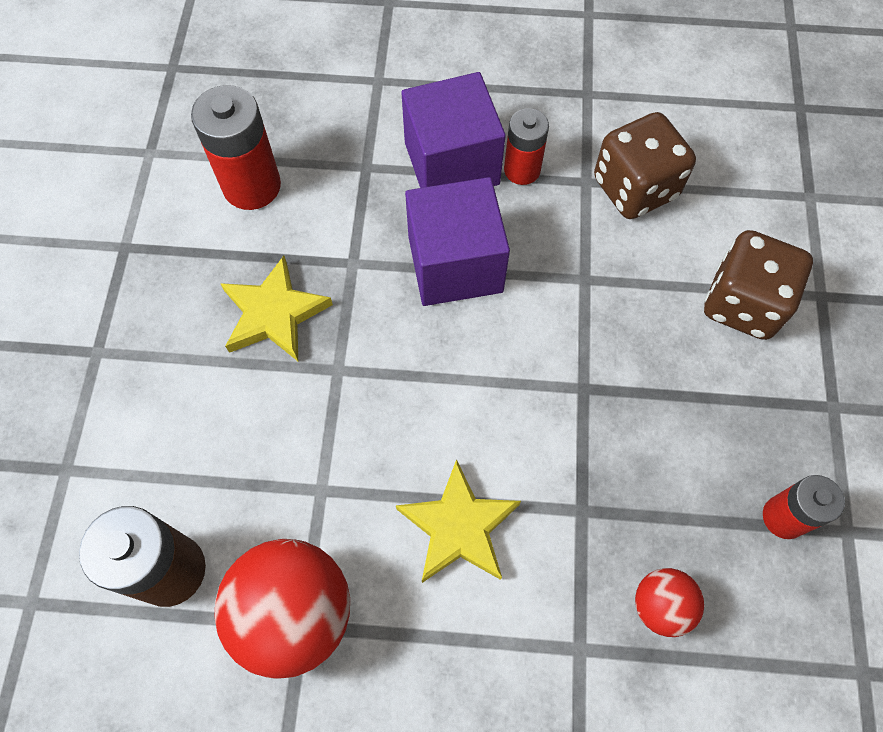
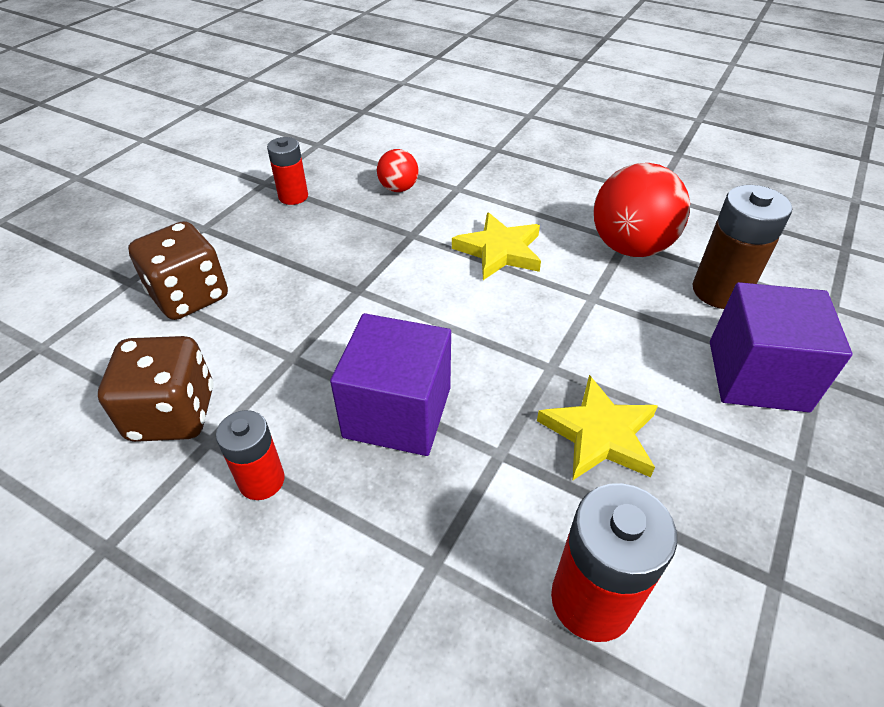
camera: 155 degrees left, 20 degrees down
(451, 163) = (331, 522): purple cube -> purple cube (757, 375)

